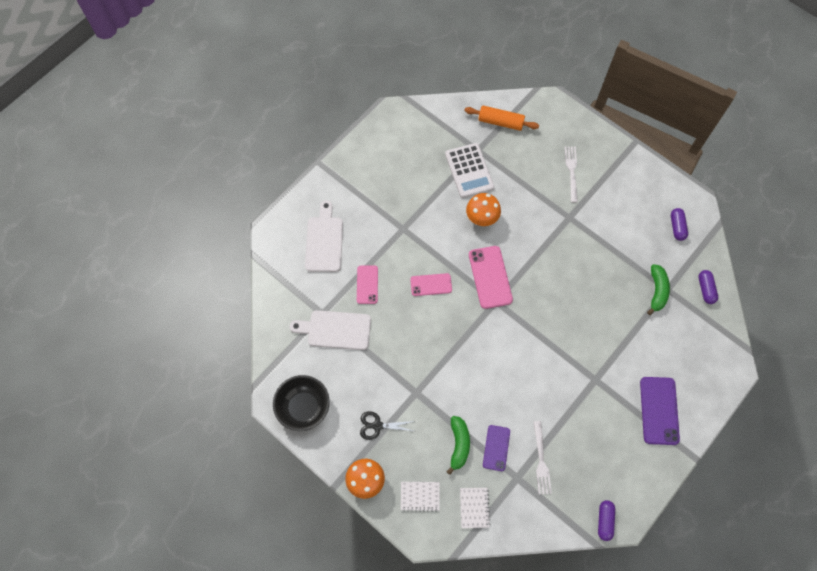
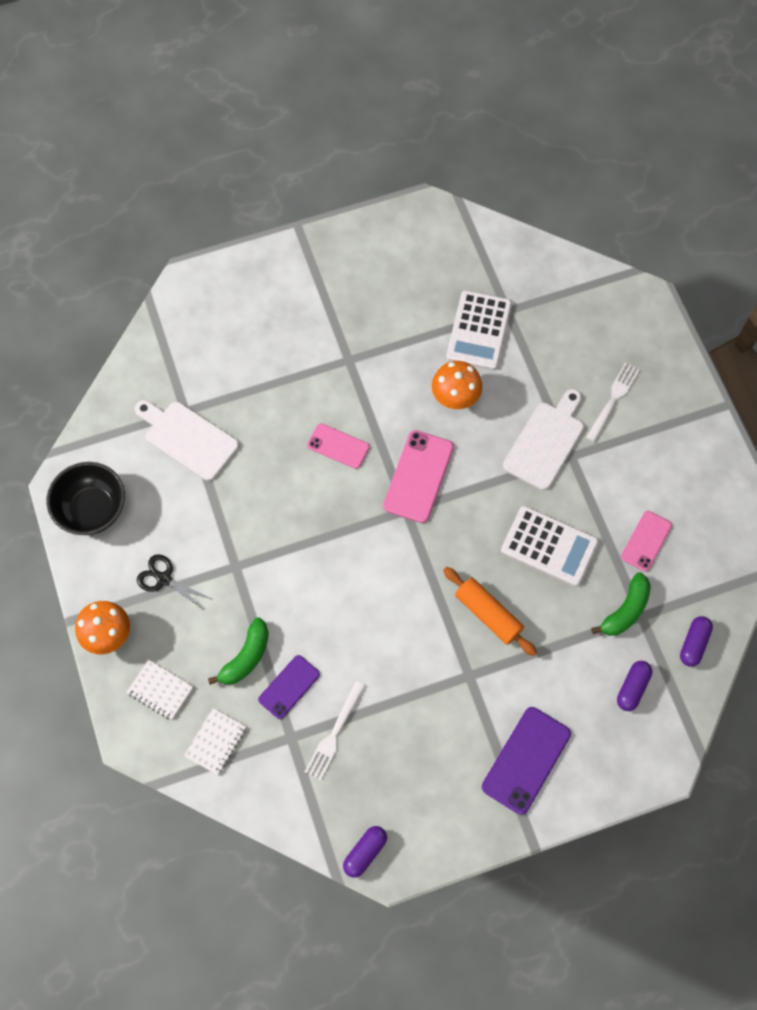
camera: 30 degrees right, 0 degrees up
(324, 241) = (243, 325): white cutting board -> white cutting board (546, 442)
(367, 284) = (260, 404): pink phone -> pink phone (646, 541)
(500, 122) = (561, 289): orange rolling pin -> orange rolling pin (488, 614)
(591, 277) = (549, 546): none -> white calculator
(677, 227) = (709, 544): purple capsule -> purple capsule (632, 688)

